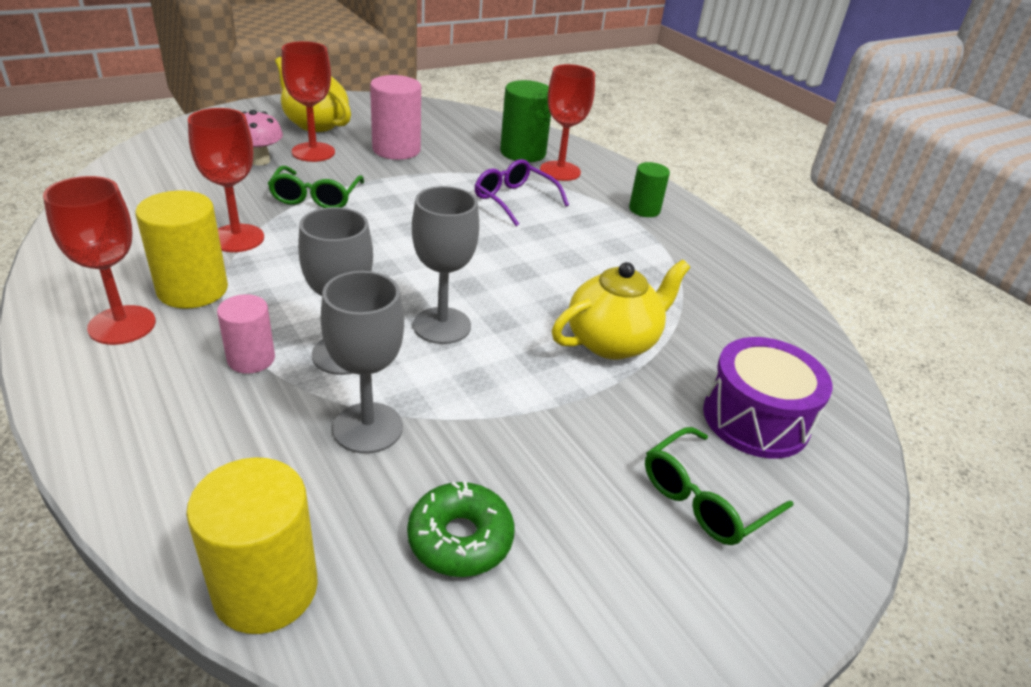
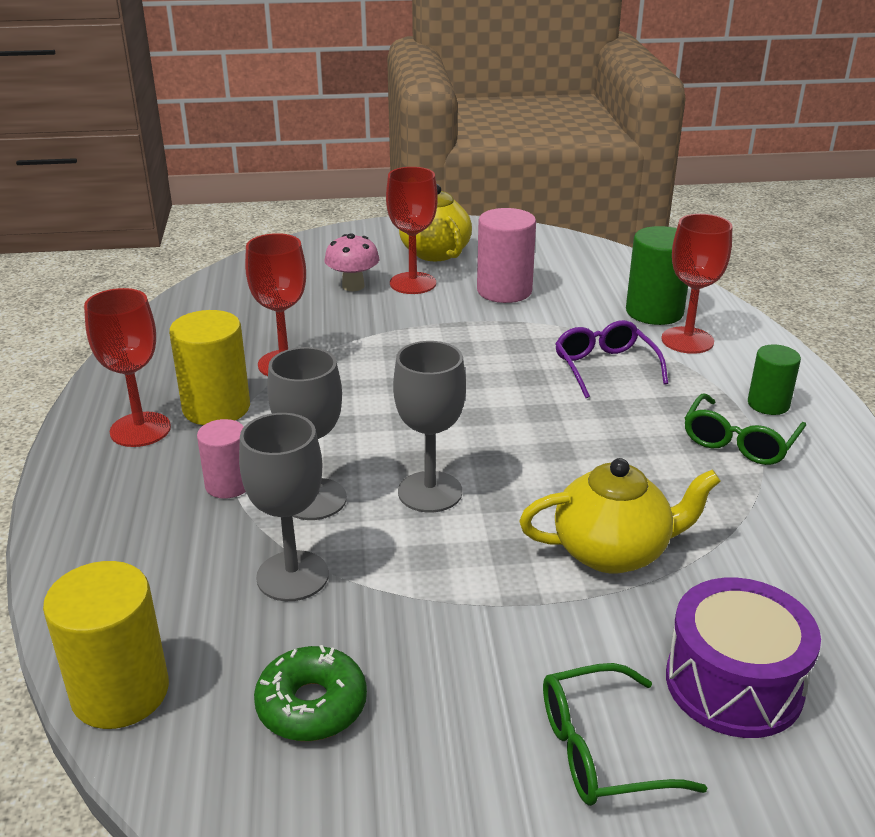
camera: 30 degrees right, 5 degrees down
(316, 197) = (385, 333): green glasses -> green glasses (739, 442)

